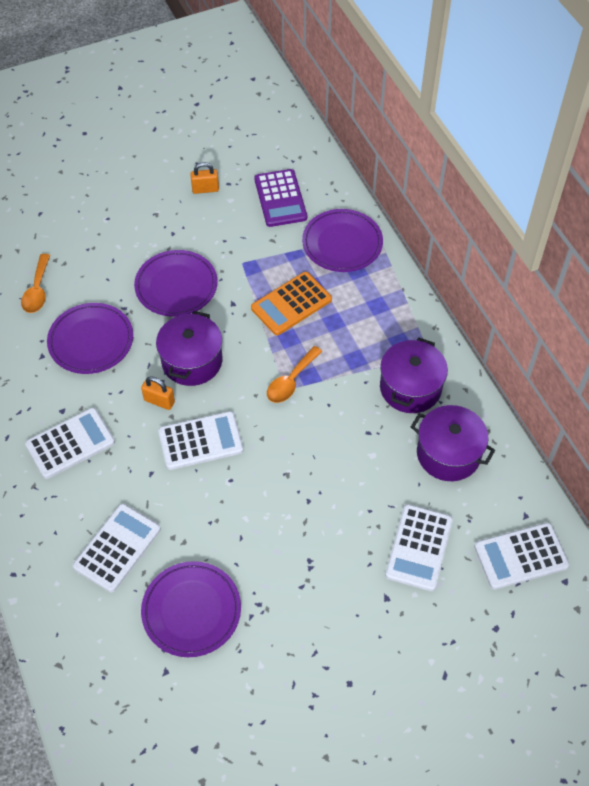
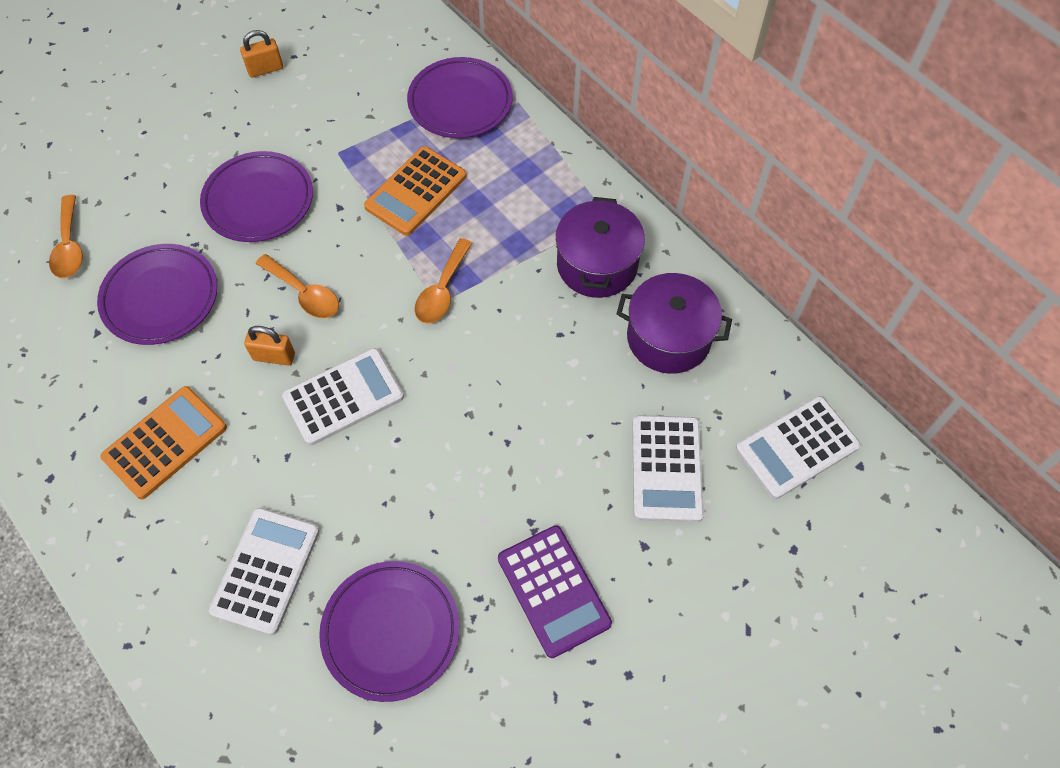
camera: 15 degrees left, 5 degrees up
(70, 443) = (165, 442): white calculator -> orange calculator
(192, 361) = (304, 293): purple pot -> orange spoon
(280, 198) = (366, 62): purple calculator -> purple calculator (554, 590)

